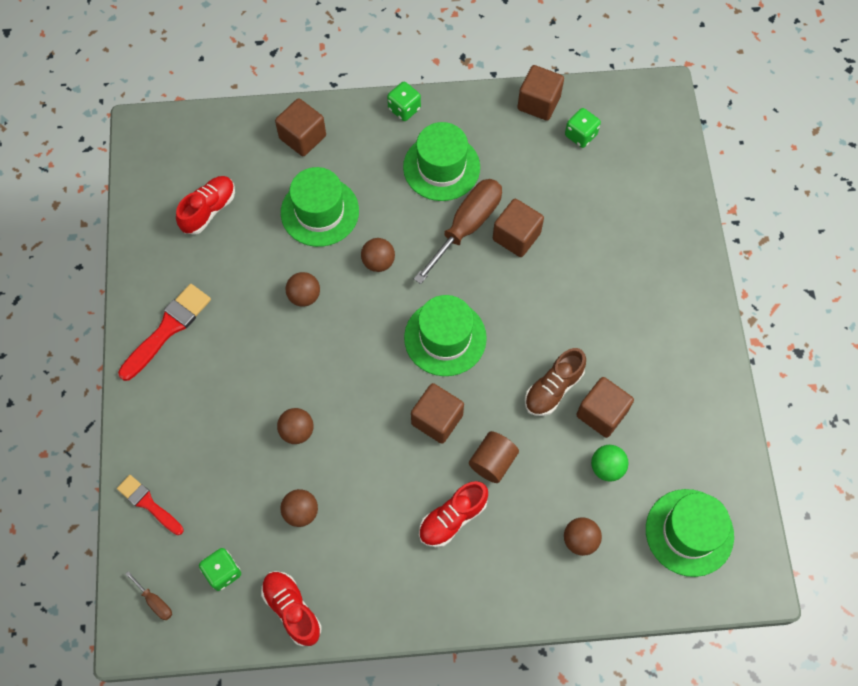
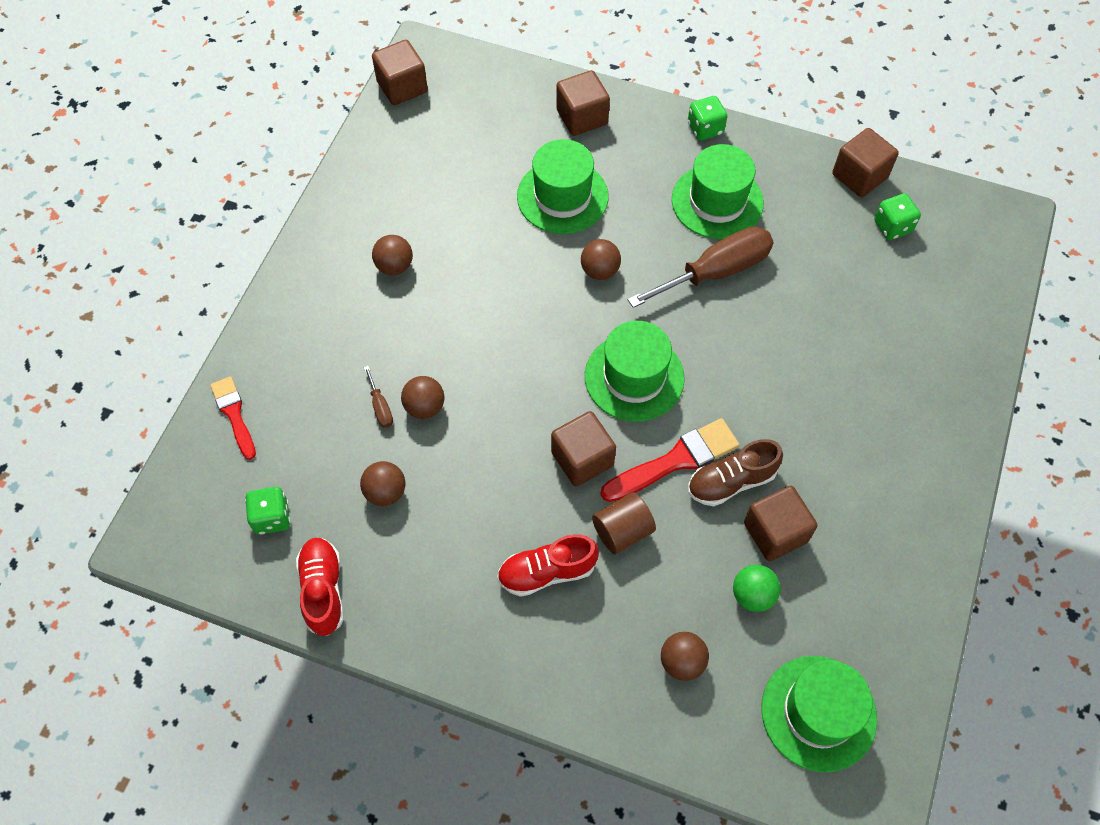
camera: 25 degrees right, 5 degrees down
(155, 602) = (187, 516): brown screwdriver -> brown screwdriver (380, 407)
(168, 329) = (345, 250): red brush -> red brush (675, 460)
(209, 210) = (448, 152): red shoe -> none
(304, 296) = (503, 274): brown ball -> brown ball (394, 266)
(516, 236) = (767, 303): brown cube -> brown cube (402, 87)

